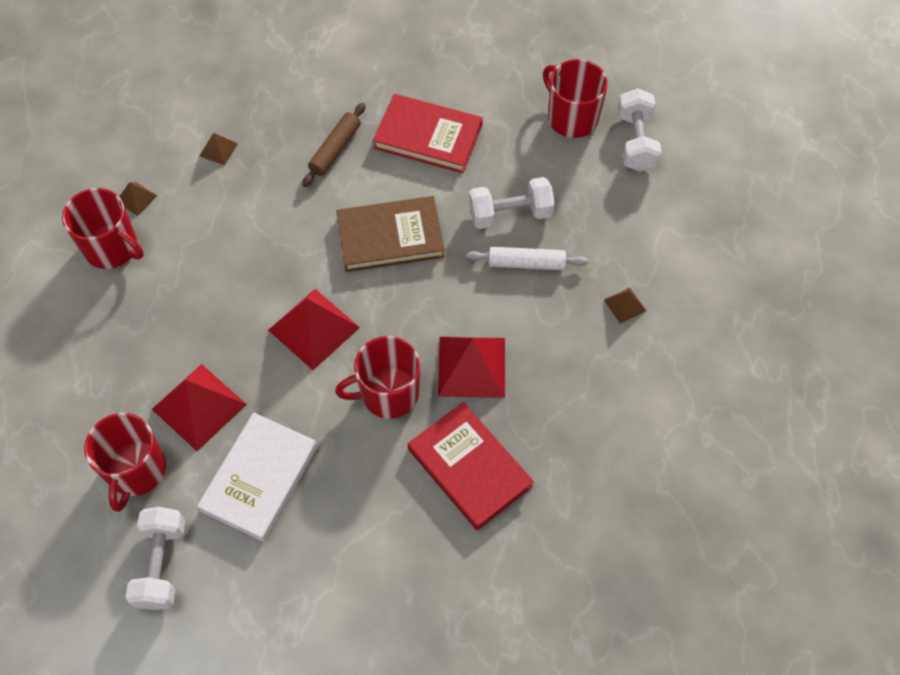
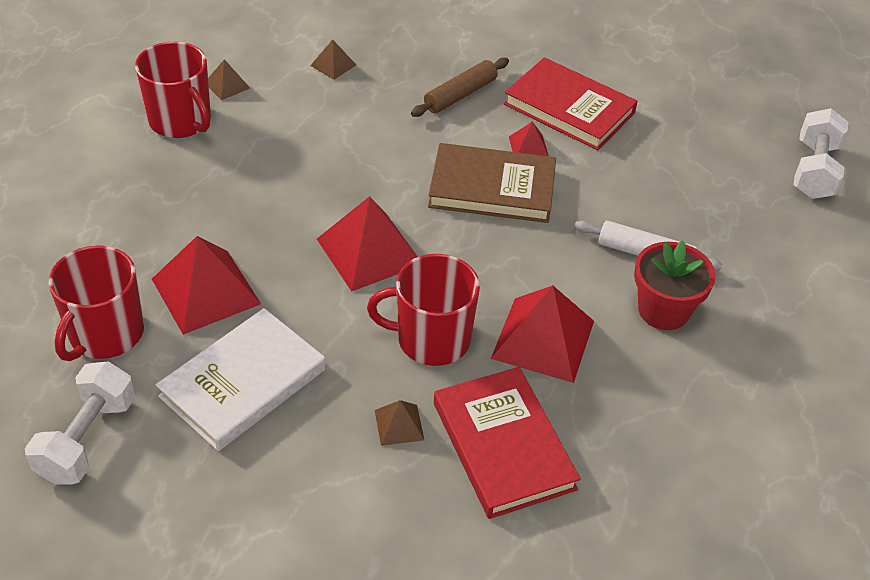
camera: 15 degrees right, 15 degrees down
(407, 186) = (528, 147): none -> red pyramid
(510, 214) = (641, 201): white dumbbell -> none
(553, 311) = (663, 310): none -> red flower pot
(571, 118) = (742, 131): red mug -> none
(625, 305) = (756, 327): brown pyramid -> brown pyramid (399, 424)

